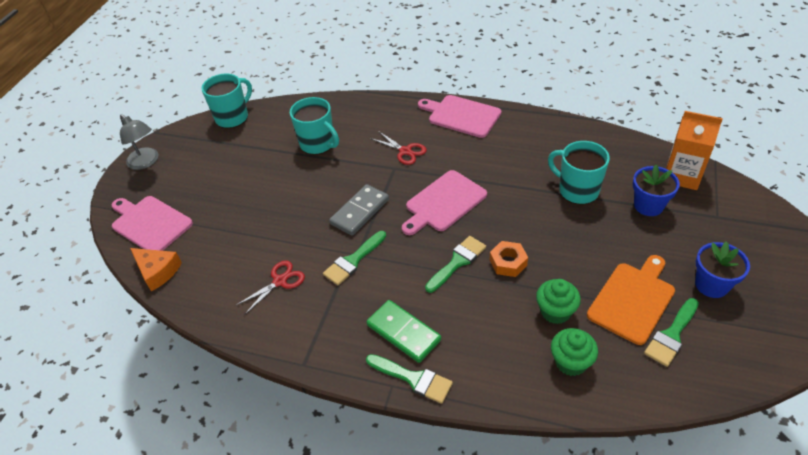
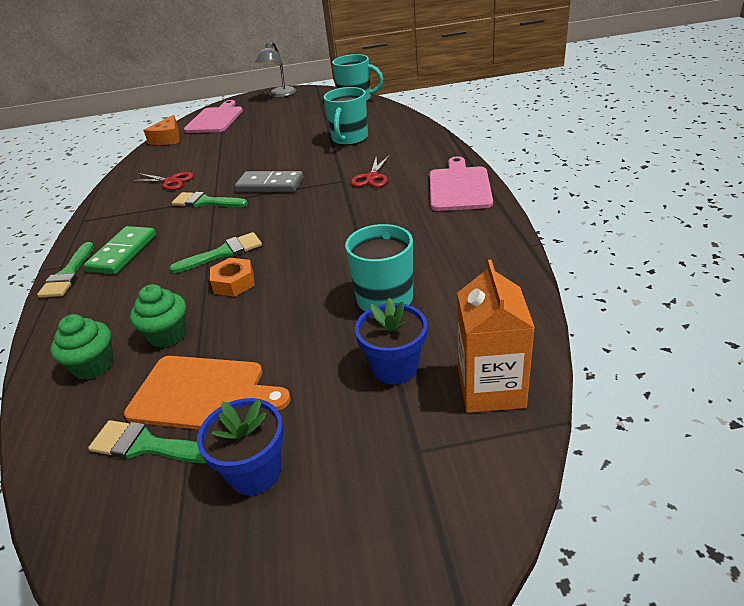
camera: 65 degrees right, 10 degrees down
(443, 202) = (307, 220): pink cutting board -> none
(457, 262) = (223, 253): green brush -> green brush turned 45 degrees counterclockwise

